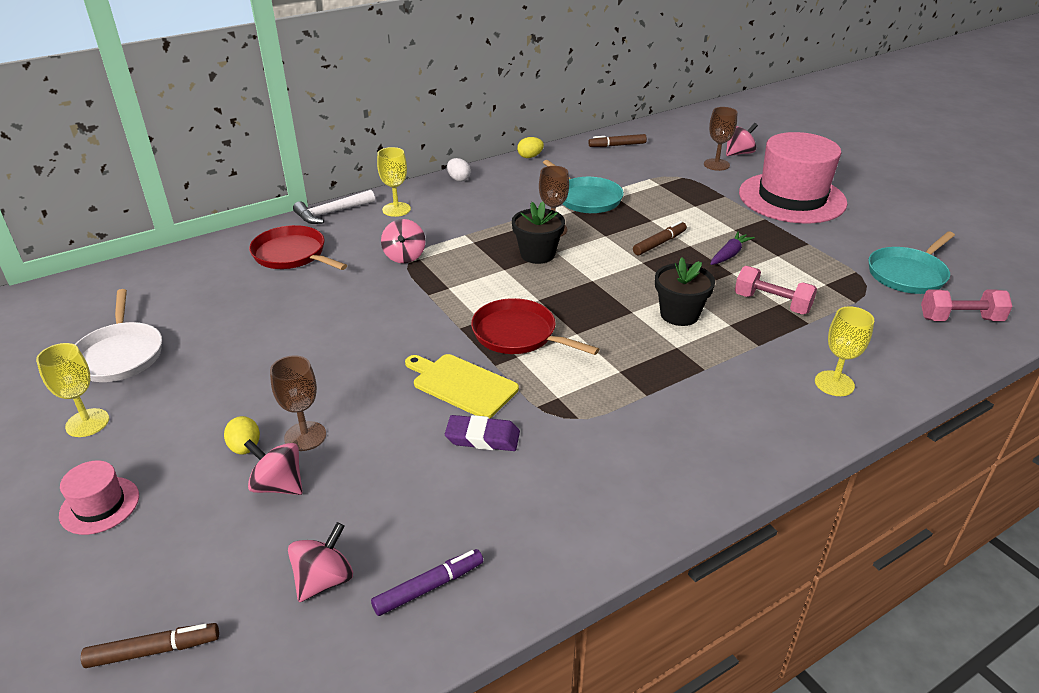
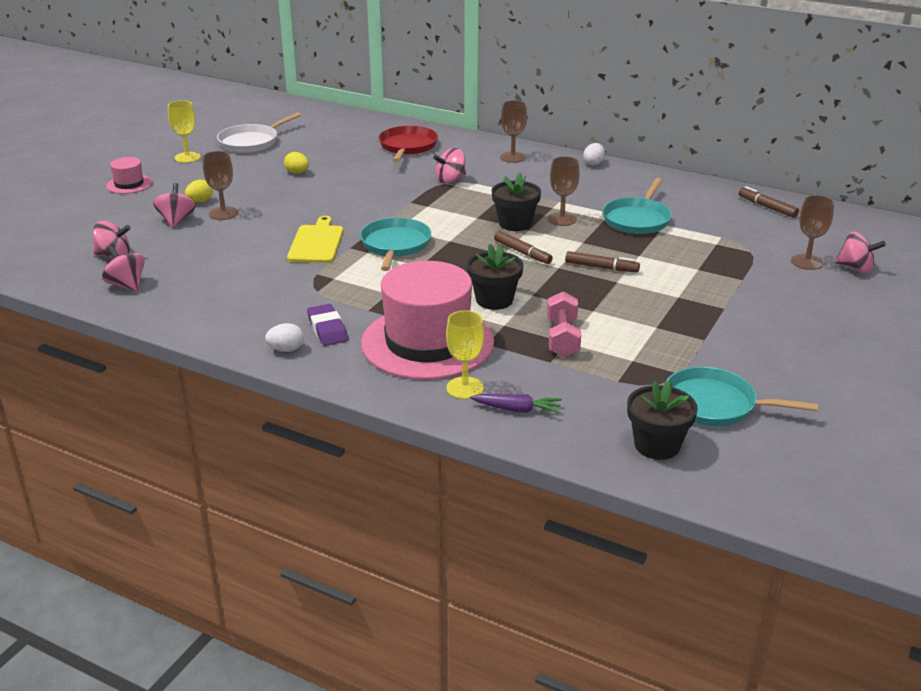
camera: 60 degrees right, 5 degrees down
(154, 650) = (45, 232): brown marker -> brown marker (522, 253)
(331, 213) = (477, 139): white hammer -> none
(396, 209) = (512, 157): yellow goblet -> brown goblet
(429, 587) = (126, 285): purple marker -> pink spinning top
(482, 437) = (267, 264): purple eraser -> purple eraser (327, 329)
(518, 334) = (395, 245): red pan -> turquoise pan
(530, 157) = (679, 178): yellow egg -> yellow egg (297, 172)
(698, 480) = (286, 349): none -> white egg
(729, 254) = (625, 303): purple carrot -> purple carrot (517, 409)
(792, 198) = (794, 315): pink hat -> pink hat (427, 342)
(960, 319) = (657, 445): pink dumbbell -> black flower pot

